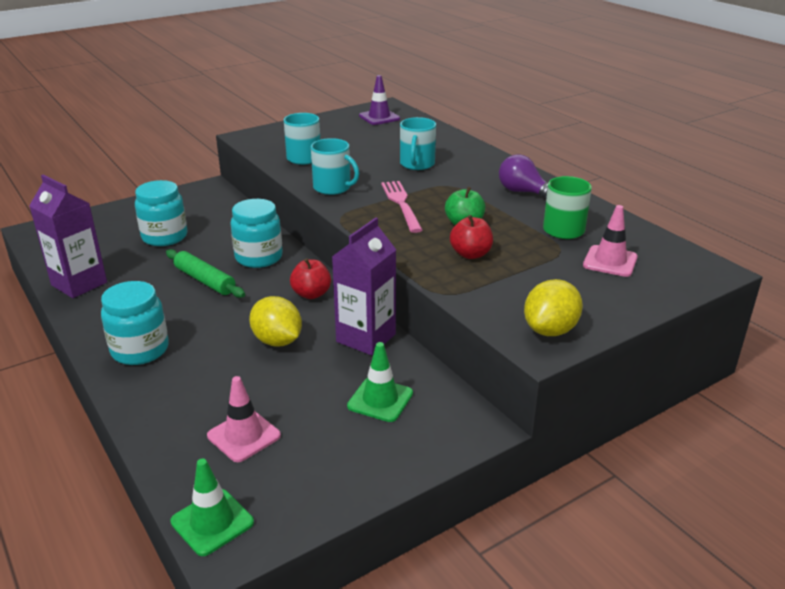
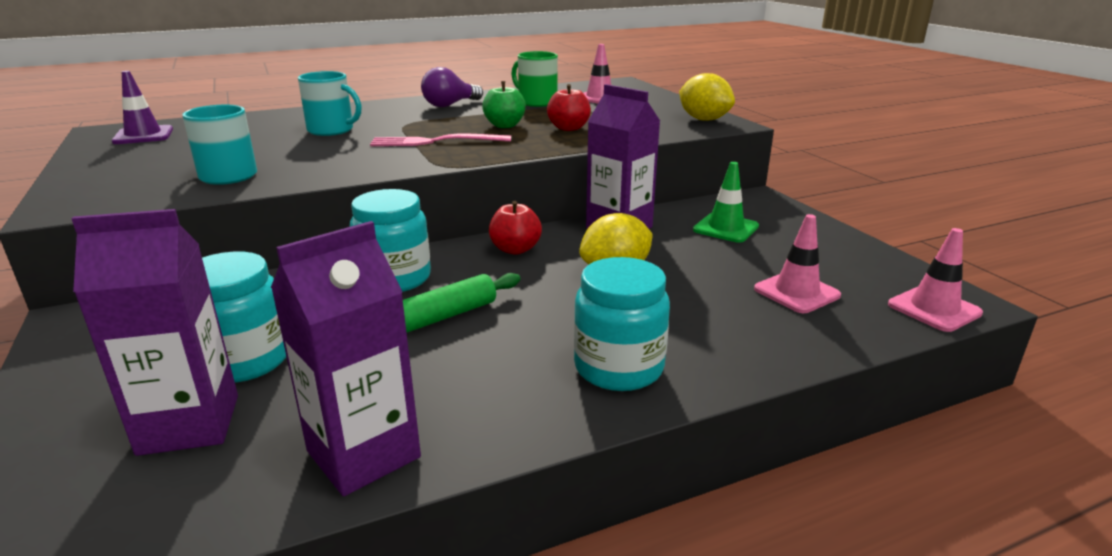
camera: 80 degrees left, 5 degrees down
(113, 239) = (189, 424): none -> purple carton
(212, 522) = (934, 309): green traffic cone -> pink traffic cone
(333, 188) = (354, 166): turquoise mug -> none

